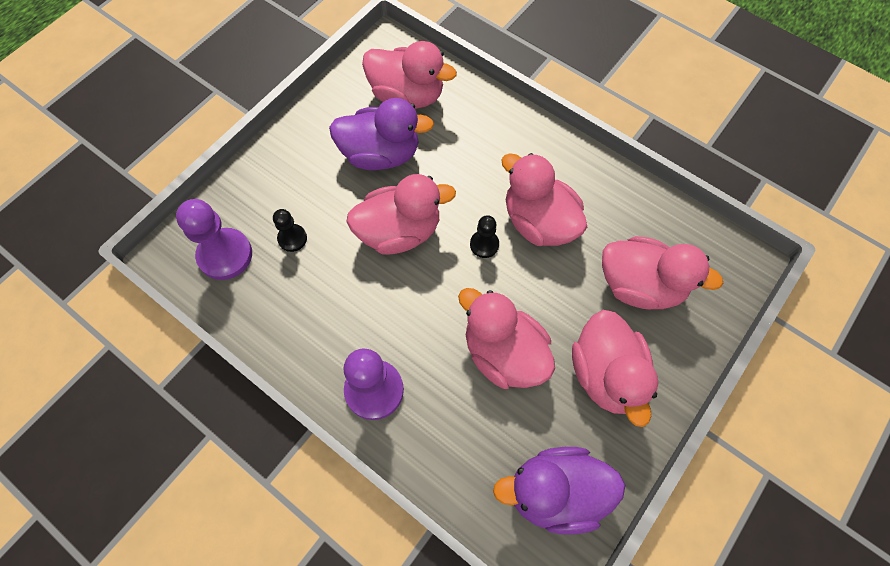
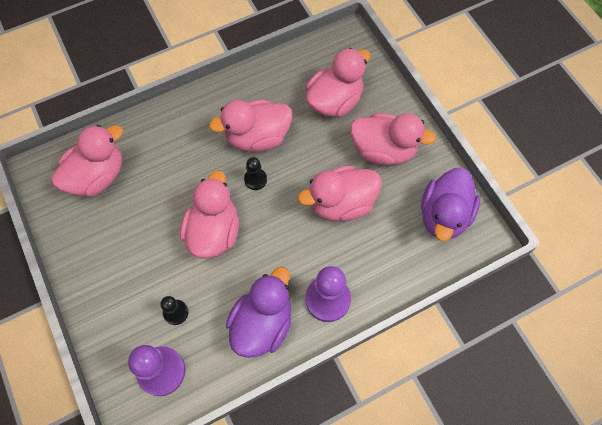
camera: 65 degrees left, 0 degrees up
(381, 154) = (139, 217): purple duck -> purple duck (262, 323)

